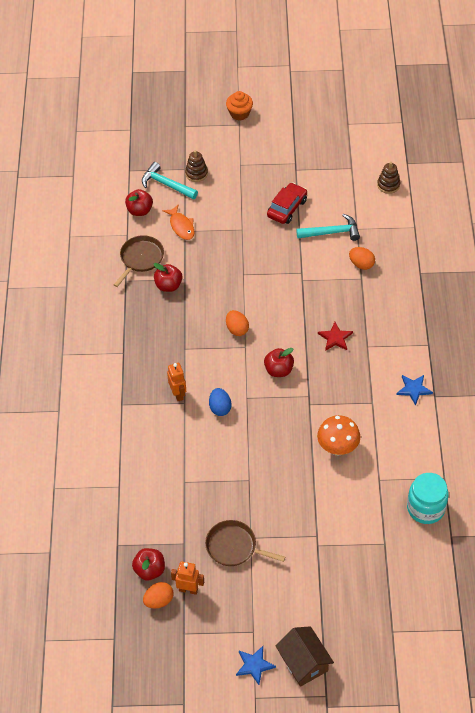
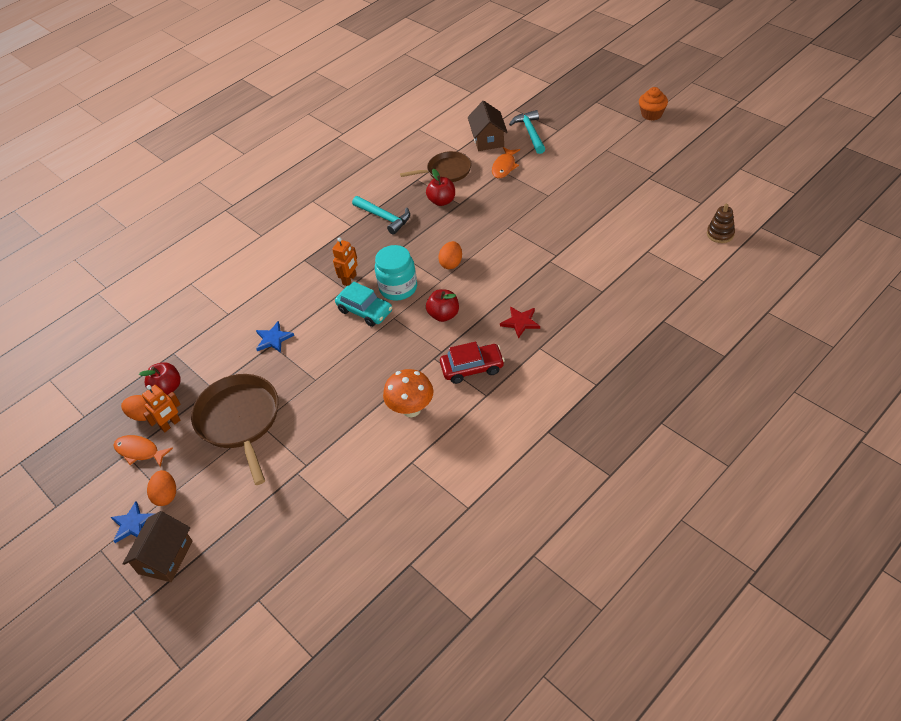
camera: 50 degrees right, 5 degrees down
(139, 210) = (488, 139): red apple -> brown house
(188, 589) = (170, 424): orange robot -> orange robot turned 75 degrees clockwise
(192, 623) = (139, 451): none -> orange fish
(196, 173) = (563, 137): brown stacking toy -> none
(220, 408) = (365, 311): blue egg -> turquoise car
(234, 547) = (240, 420): brown pan -> brown pan, size x1.57
(287, 208) = (605, 201): red car -> red car (472, 368)
(332, 232) = (621, 241): turquoise hammer -> turquoise hammer (384, 217)
(361, 264) = (616, 280): orange egg -> orange egg (166, 495)
(414, 389) = (536, 411): blue star -> blue star (273, 339)
(425, 508) = (419, 520): turquoise jar -> turquoise jar (398, 288)

